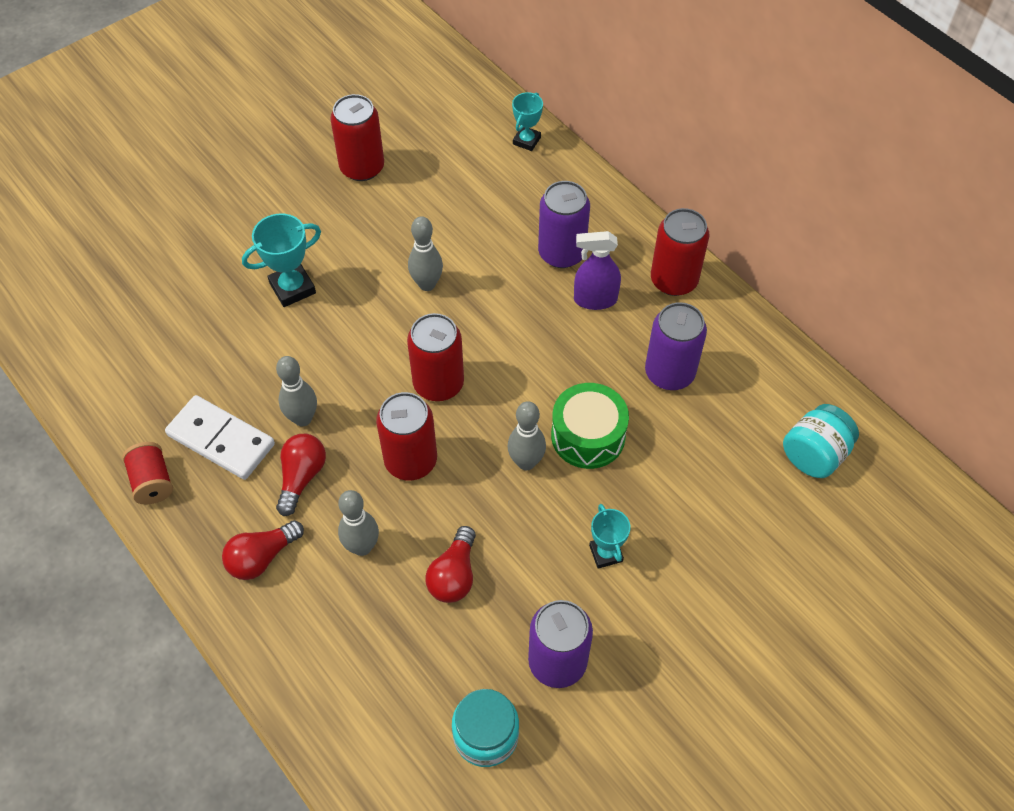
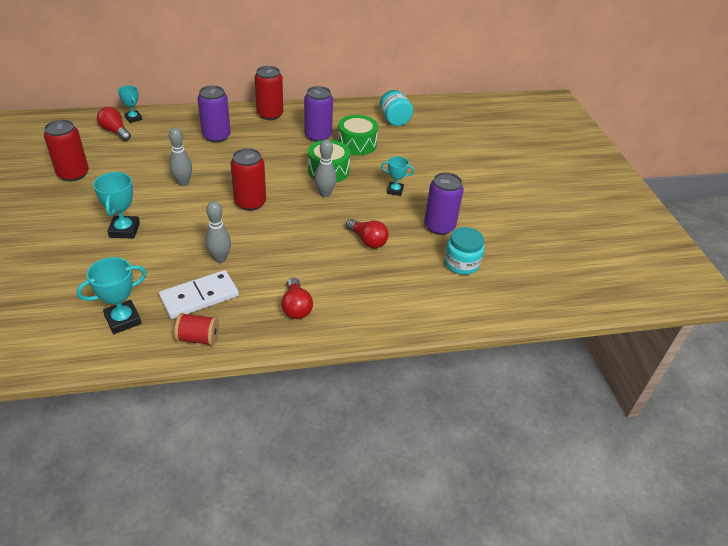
camera: 65 degrees left, 15 degrees down
(143, 389) = (123, 320): none -> turquoise trophy
(301, 477) = (258, 273): red light bulb -> red light bulb (115, 131)
(362, 547) = (323, 266): grey bowling pin -> none
(410, 460) = (287, 229): red can -> none
(595, 299) = (255, 138): purple spray bottle -> none
(693, 436) = (357, 144): none -> green drum

